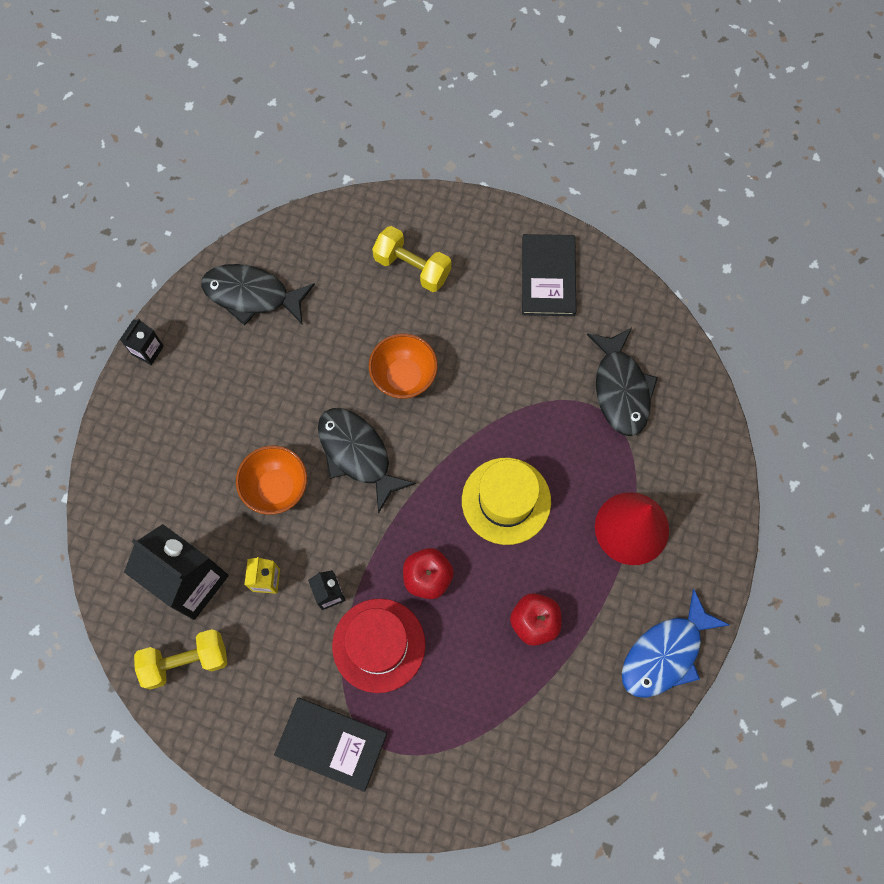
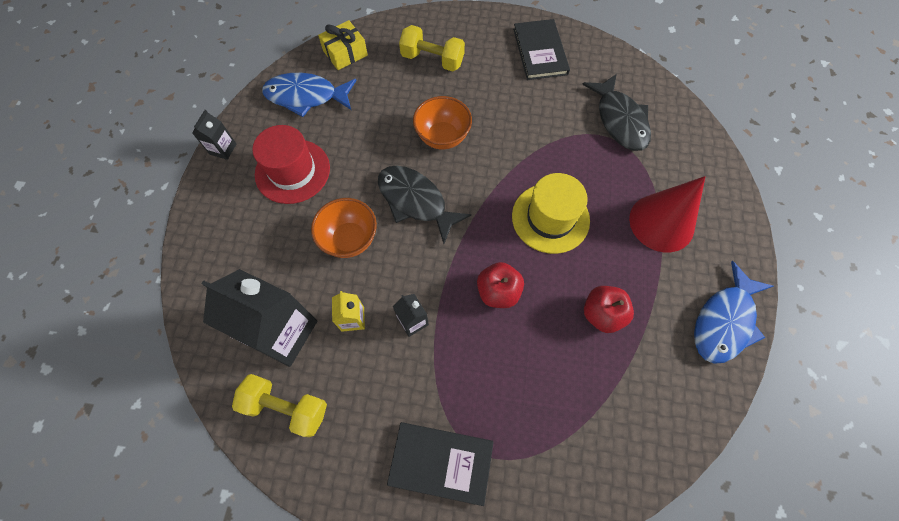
camera: 10 degrees left, 5 degrees down
(186, 661) = (287, 407): yellow dumbbell -> yellow dumbbell turned 45 degrees clockwise
(252, 295) = (306, 96): black fish -> blue fish
(307, 240) = (345, 53): none -> yellow gift
(378, 645) = (467, 359): red hat -> red hat (292, 171)

